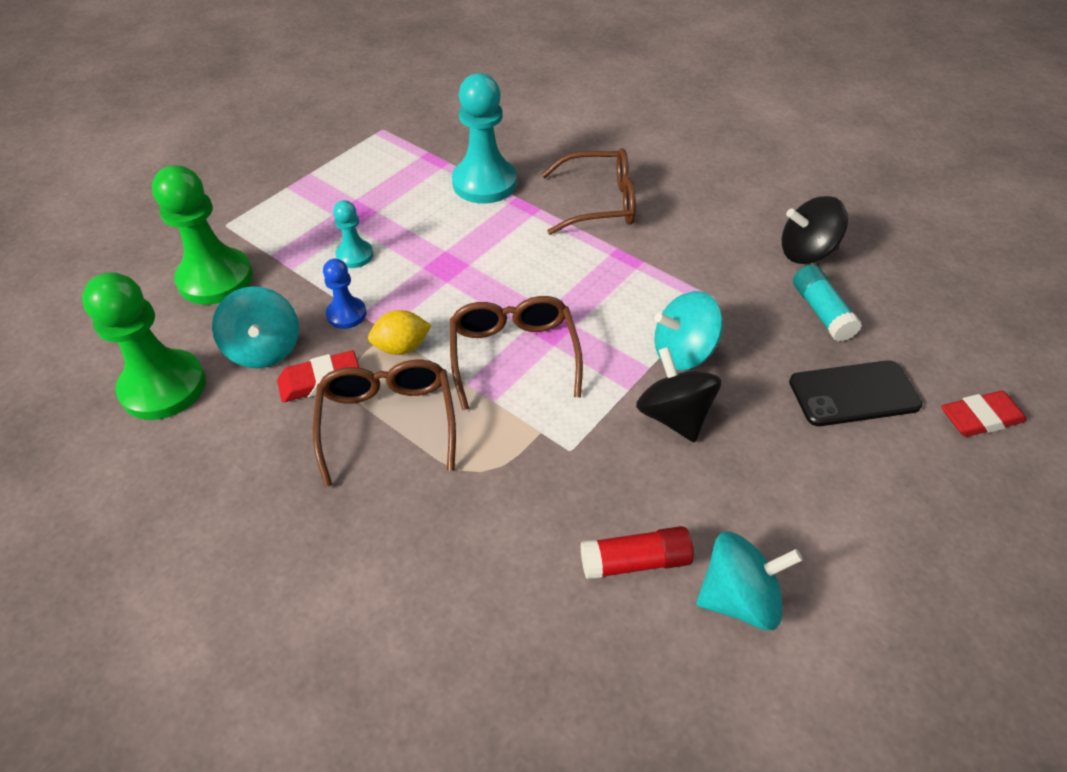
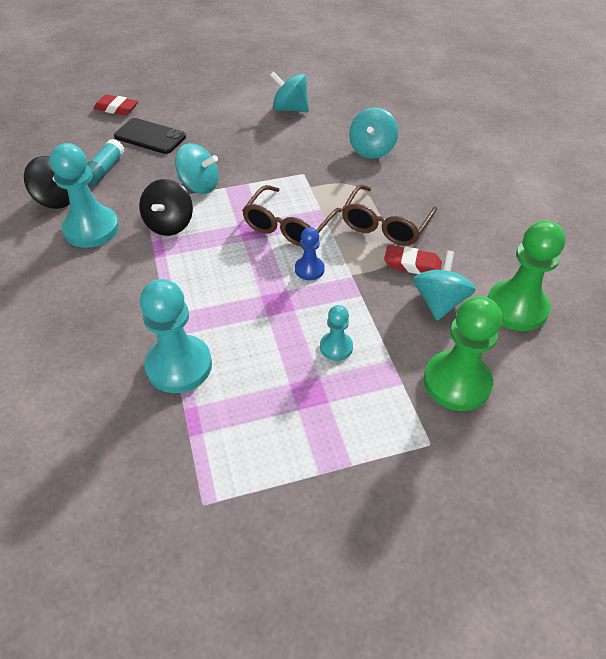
camera: 145 degrees left, 0 degrees up
(346, 314) = (371, 300): blue pawn -> blue pawn (309, 269)
(402, 347) = (349, 261): yellow lemon -> none
(506, 570) = (371, 150): none -> turquoise spinning top
(598, 203) = (122, 297): brown glasses -> none
(635, 561) = (317, 131): red glue stick -> none
(674, 416) = (240, 164): black spinning top -> black spinning top (169, 224)
(720, 242) = (91, 229): none -> turquoise pawn

